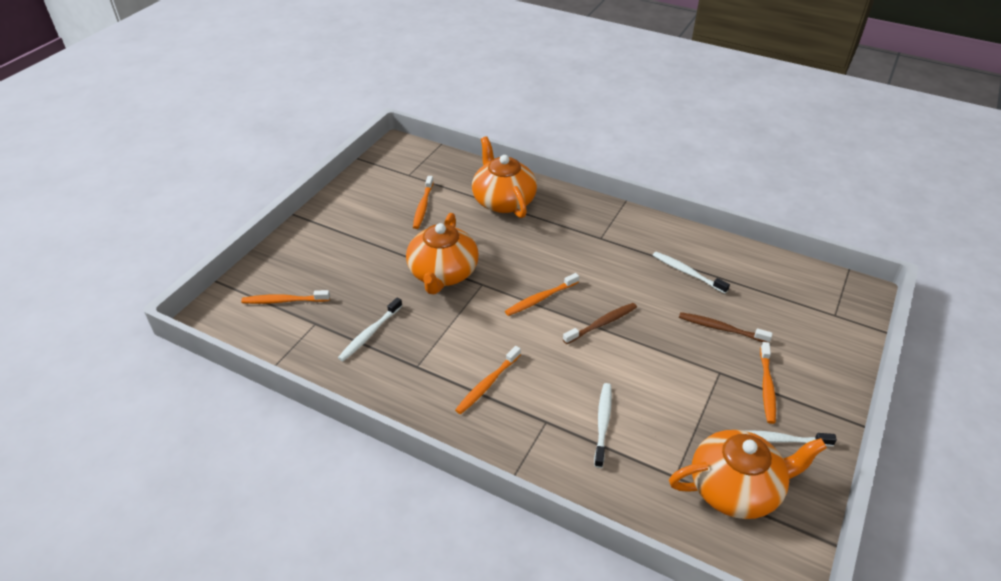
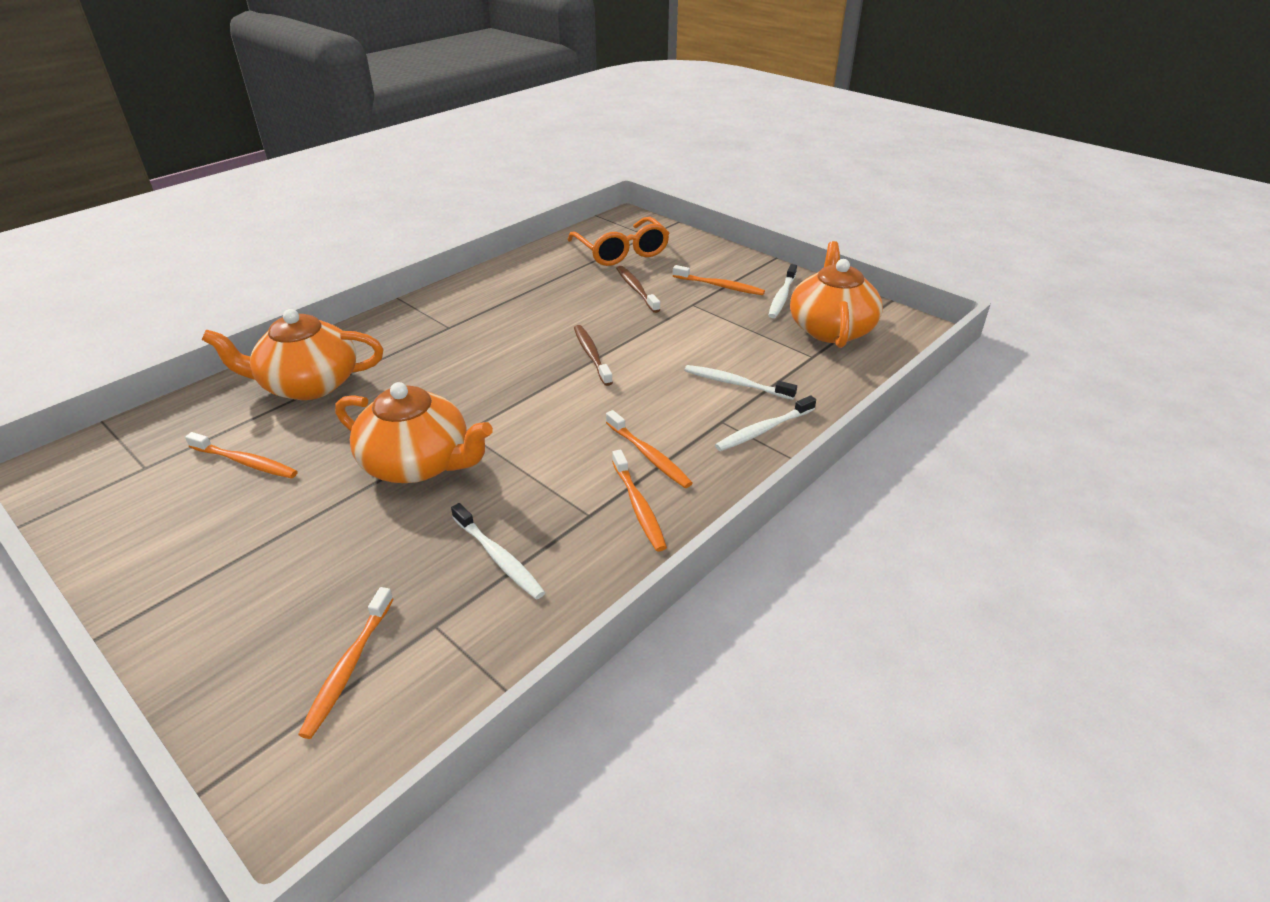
camera: 75 degrees left, 5 degrees down
(541, 298) = (524, 389): orange toothbrush -> orange toothbrush (638, 506)
(687, 273) = (546, 288): white toothbrush -> white toothbrush (764, 430)
(721, 328) = (636, 289): brown toothbrush -> brown toothbrush turned 120 degrees clockwise
(785, 304) = (621, 252): none -> orange glasses

